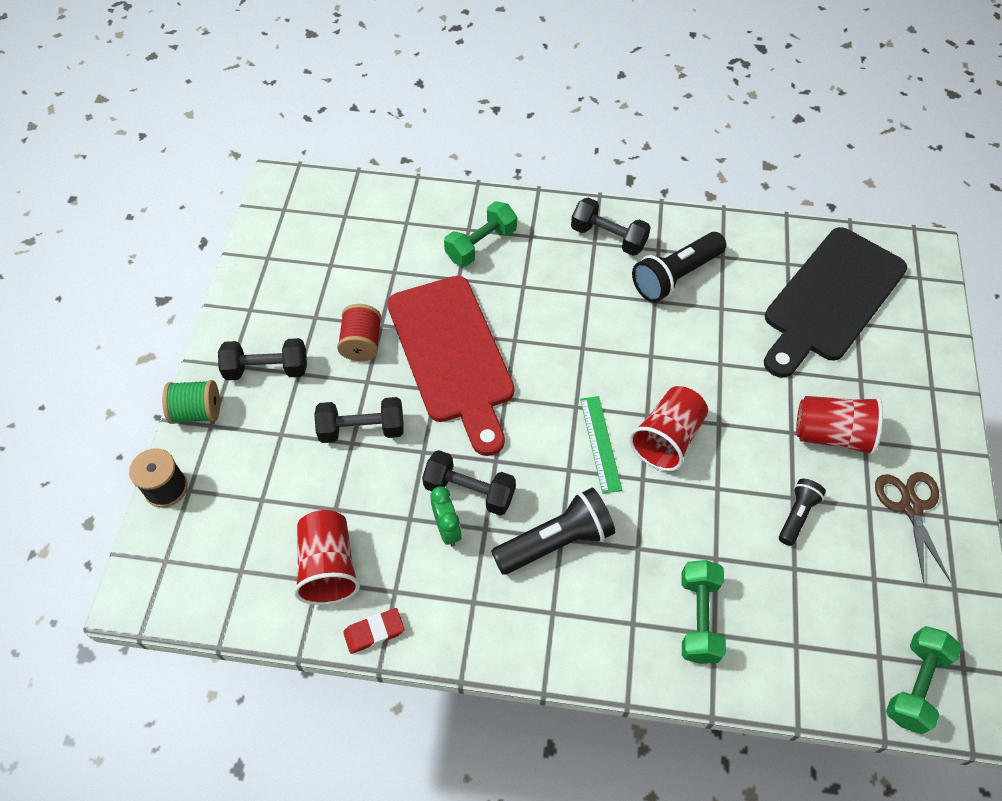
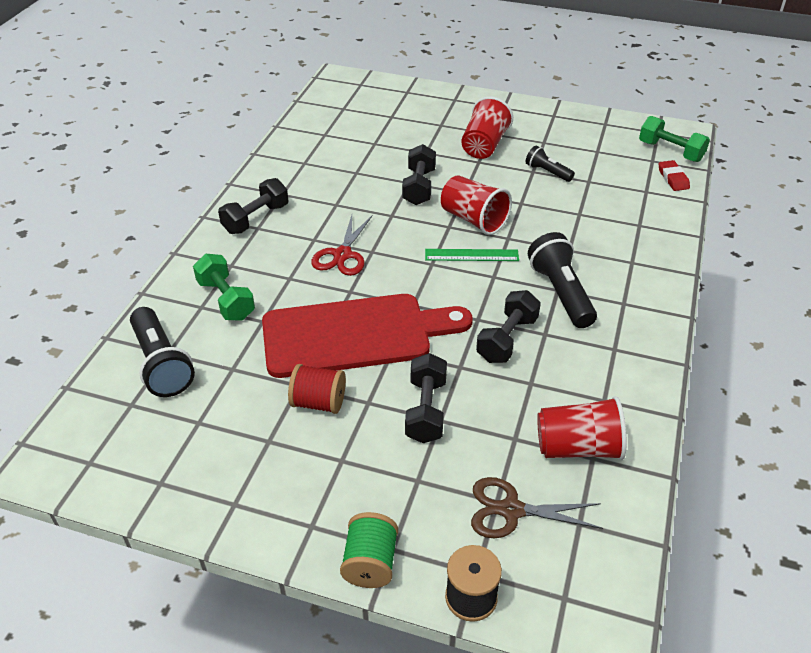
camera: 80 degrees left, 15 degrees down
(267, 369) = (328, 490): black dumbbell -> black dumbbell (419, 187)
(374, 632) = (644, 418): red eraser -> red eraser (673, 178)
(447, 529) = (544, 358): green clock -> none
(570, 323) = (342, 255): none -> red scissors
(675, 276) = (315, 189): black flashlight -> black flashlight (161, 364)
(698, 618) = (627, 230): green dumbbell -> none
(830, 299) = (366, 122): black cutting board -> none
(910, 507) = (545, 126): brown scissors -> brown scissors (511, 510)

